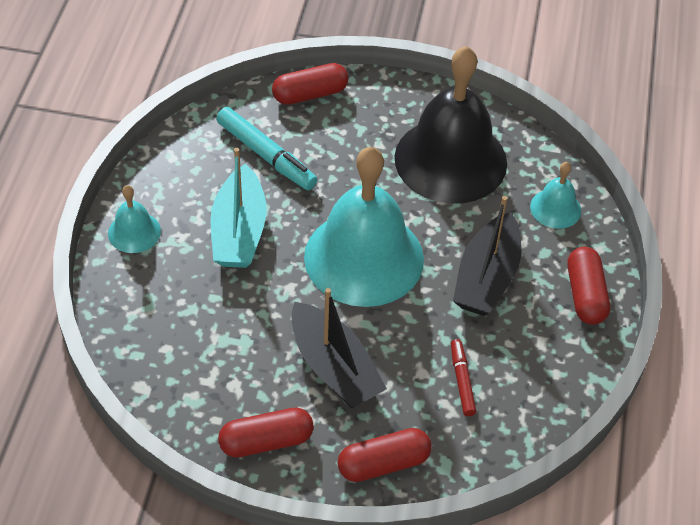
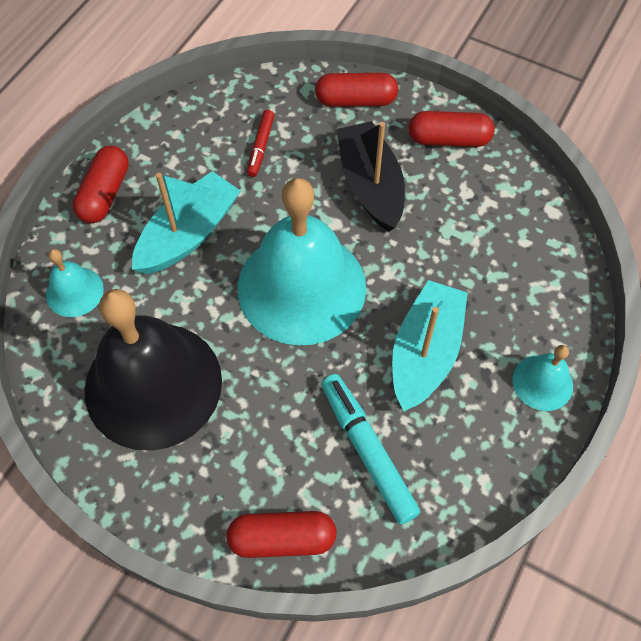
camera: 160 degrees left, 10 degrees up
(486, 277) = (188, 234): black boat -> turquoise boat

